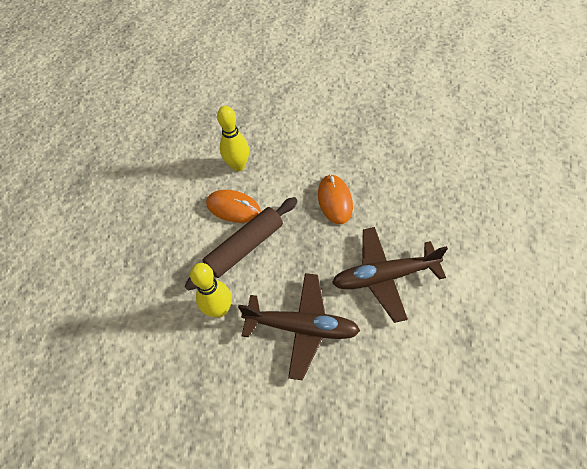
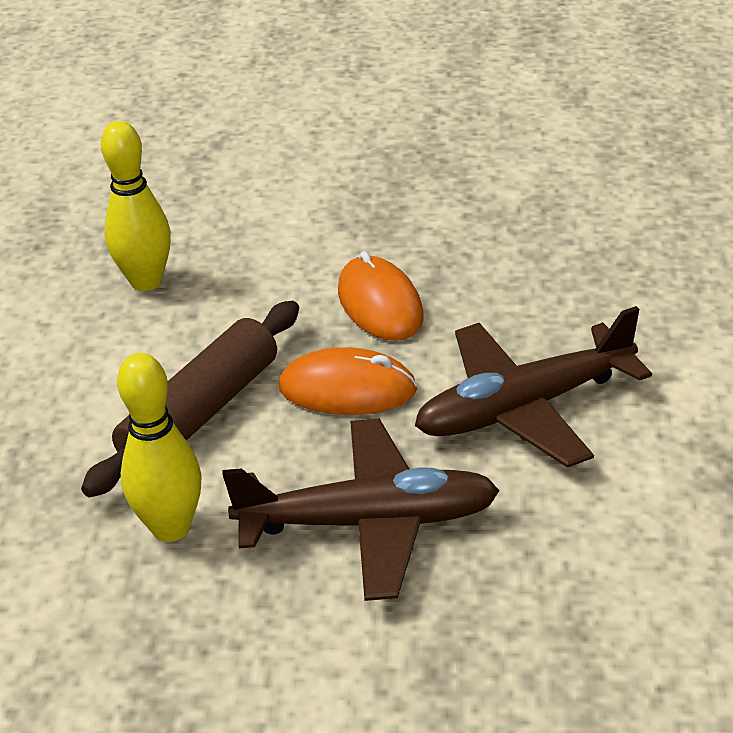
camera: 15 degrees left, 20 degrees down
(233, 208) = (154, 352): orange mouse -> orange mouse (347, 389)

